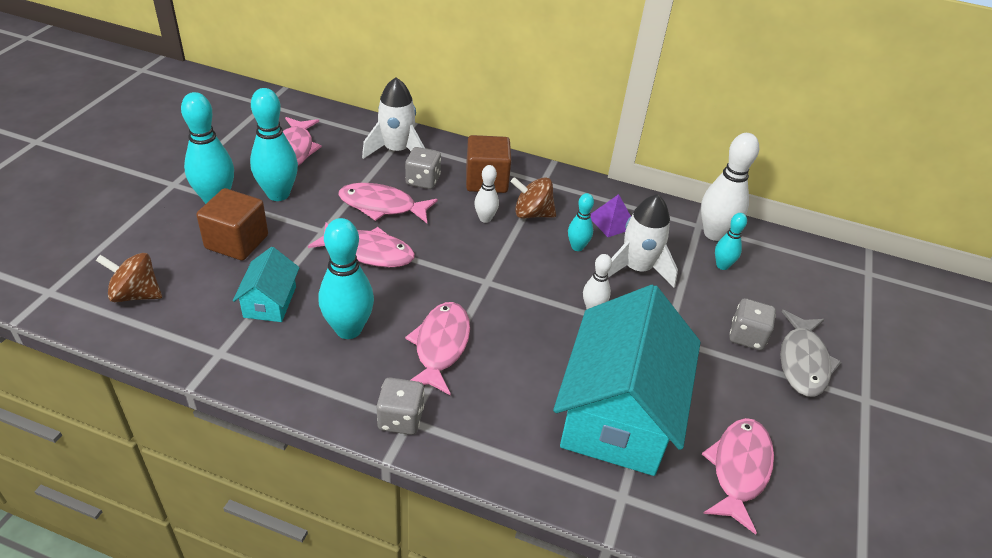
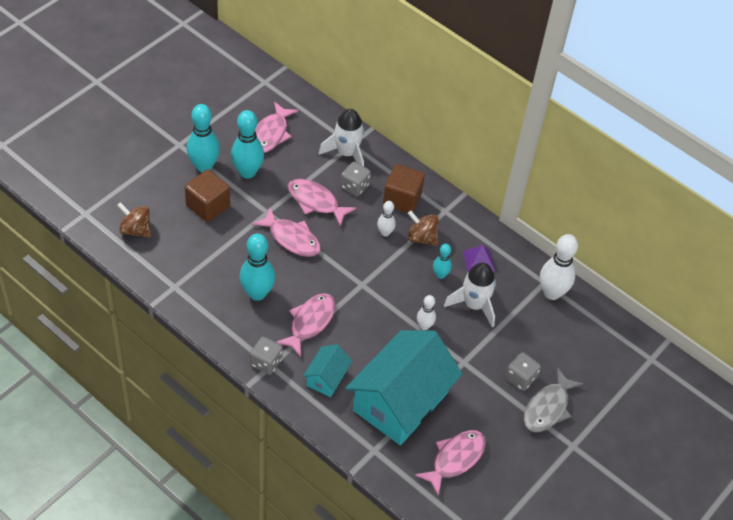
camera: 20 degrees right, 10 degrees up
(270, 302) = (215, 259): turquoise house -> turquoise house (326, 378)
(722, 265) = (540, 320): turquoise bowling pin -> none

